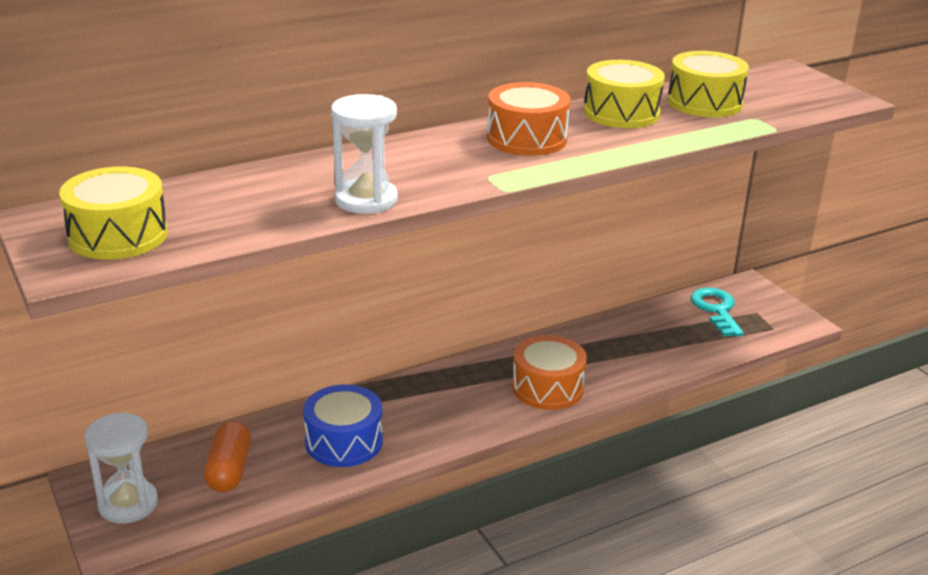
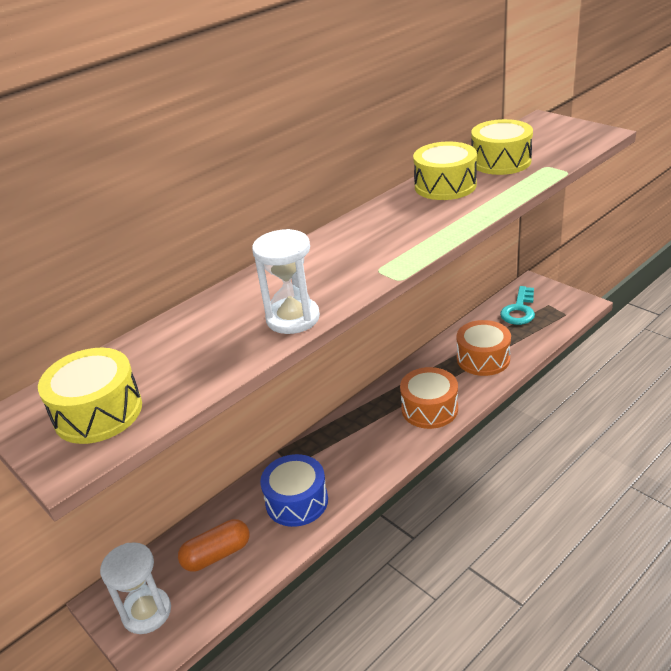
camera: 10 degrees left, 5 degrees up
(229, 470) = (217, 555): orange capsule -> orange capsule turned 75 degrees clockwise
(526, 138) = (387, 227): orange drum -> orange drum (483, 359)
(716, 310) = (519, 310): turquoise key -> turquoise key turned 135 degrees counterclockwise

